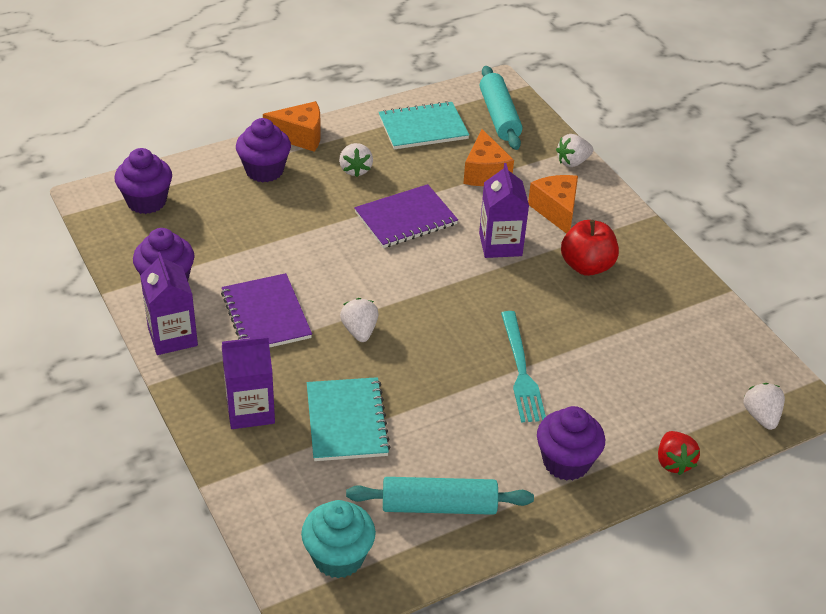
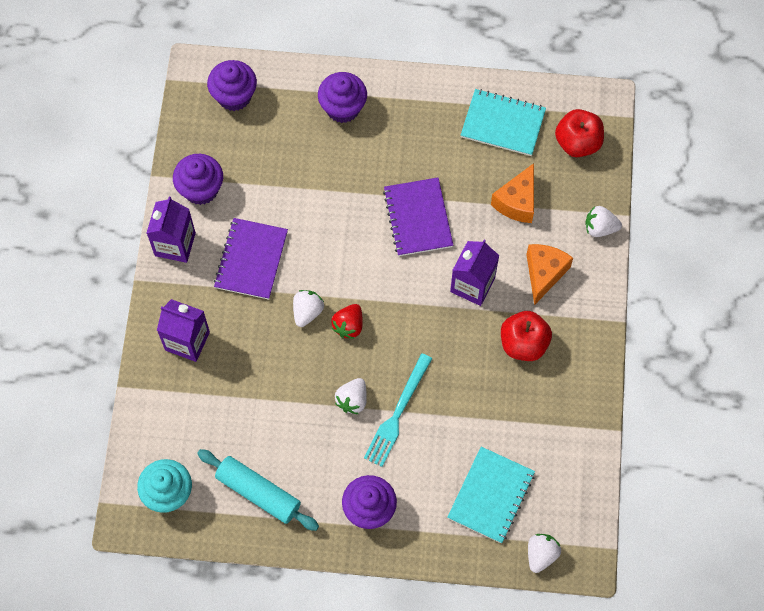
camera: 35 degrees right, 25 degrees up
(300, 136) = (395, 83): orange cheese -> none
(346, 421) = (245, 387): turquoise notebook -> turquoise notebook (491, 495)
(355, 170) = (414, 144): white strawberry -> white strawberry (352, 400)
(405, 218) = (418, 218): purple notebook -> purple notebook turned 75 degrees clockwise
(499, 116) = (577, 143): turquoise rolling pin -> red apple
(673, 462) = (444, 553): red strawberry -> red strawberry (348, 326)

